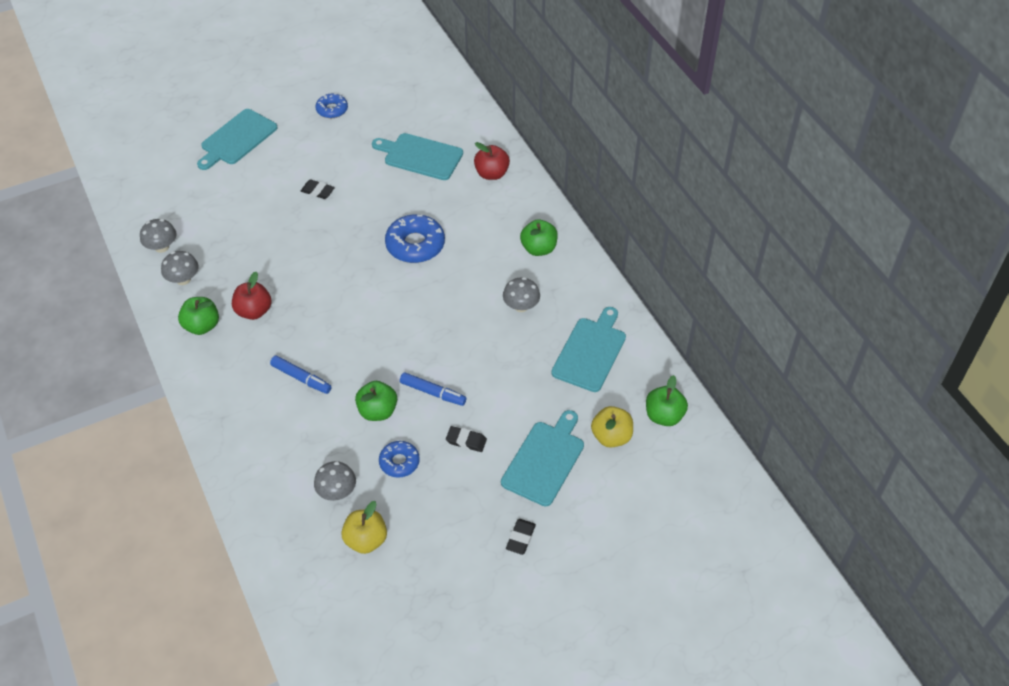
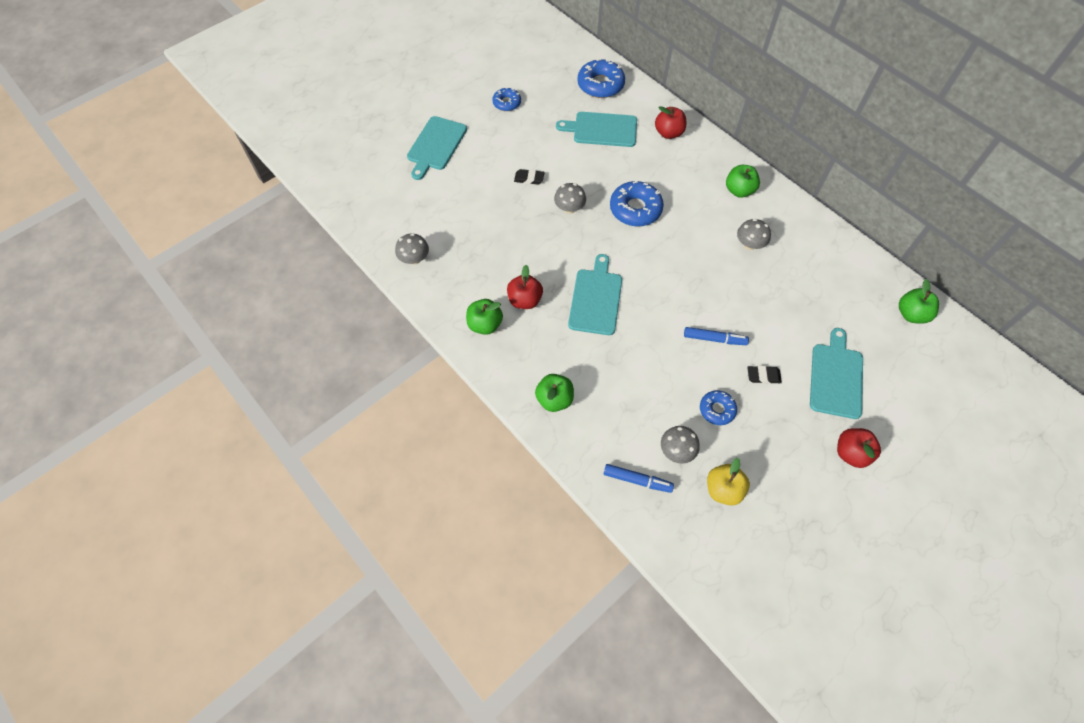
camera: 15 degrees left, 10 degrees up
(183, 279) = (448, 285): grey mushroom -> grey mushroom (569, 208)
(301, 378) = (596, 353): blue marker -> blue marker (637, 480)
(377, 411) = (676, 367): green apple -> green apple (554, 399)
(442, 109) = (600, 85): none -> blue donut
(520, 538) = (851, 453): black eraser -> red apple
(590, 352) = (825, 272): turquoise cutting board -> turquoise cutting board (596, 299)
(611, 437) = (879, 343): yellow apple -> none

